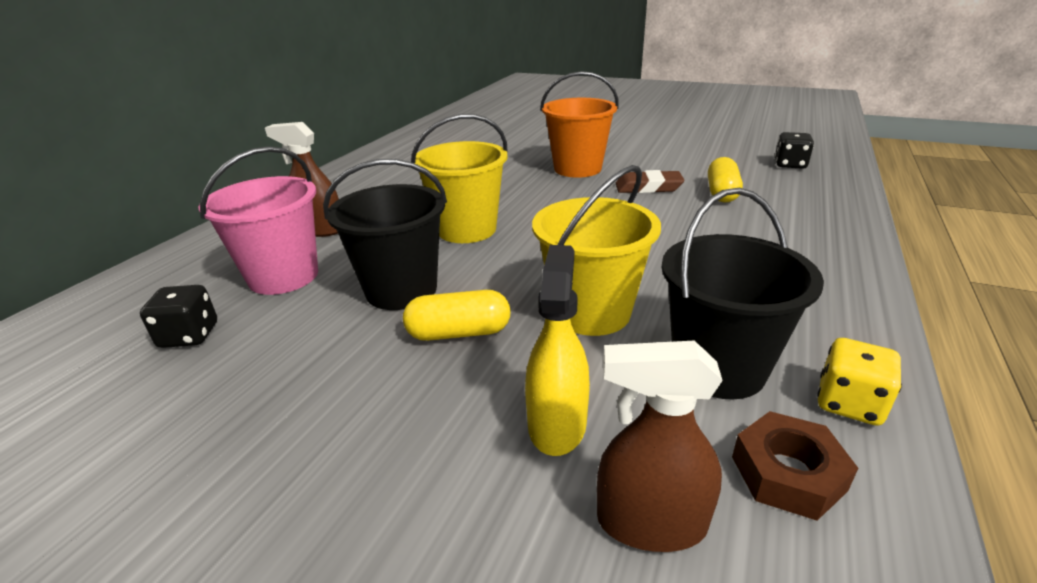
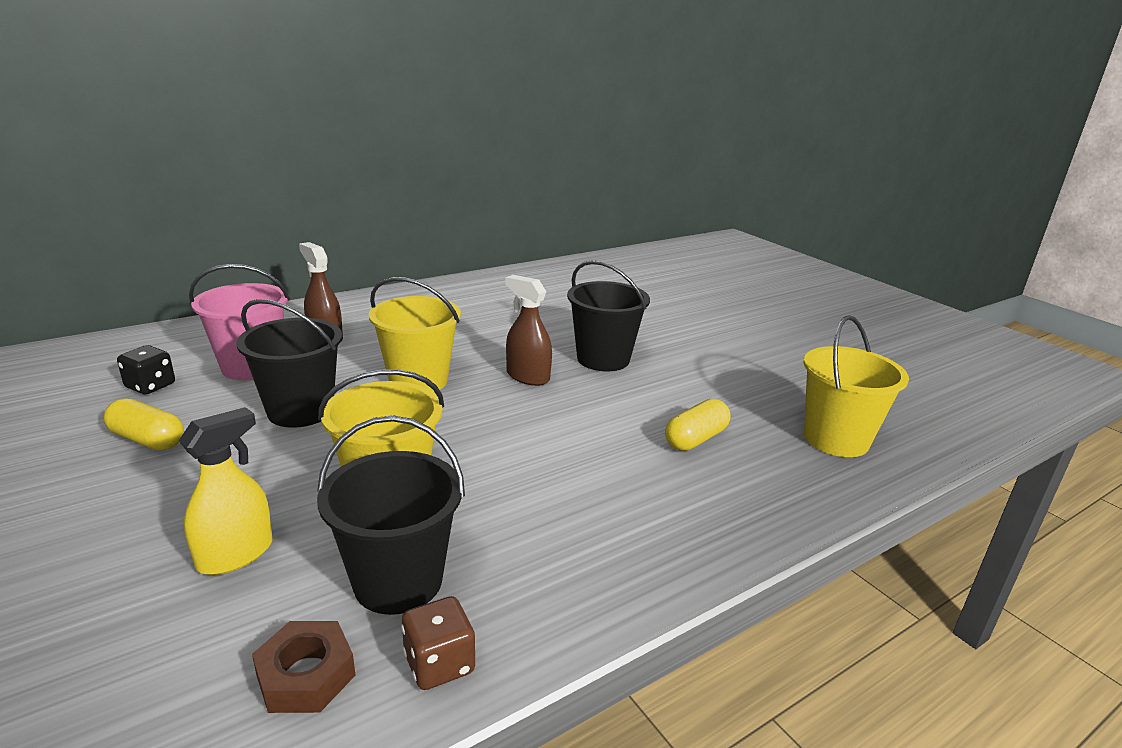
camera: 30 degrees right, 5 degrees down
(459, 333) = (283, 460): yellow capsule -> yellow capsule (147, 440)
(577, 169) = (603, 359): orange bucket -> black bucket
(648, 187) = (634, 404): brown eraser -> none
(650, 522) = (182, 644): brown spray bottle -> brown spray bottle (527, 376)
(790, 164) = (836, 439): black dice -> yellow bucket
(849, 403) = (439, 663): yellow dice -> brown dice

